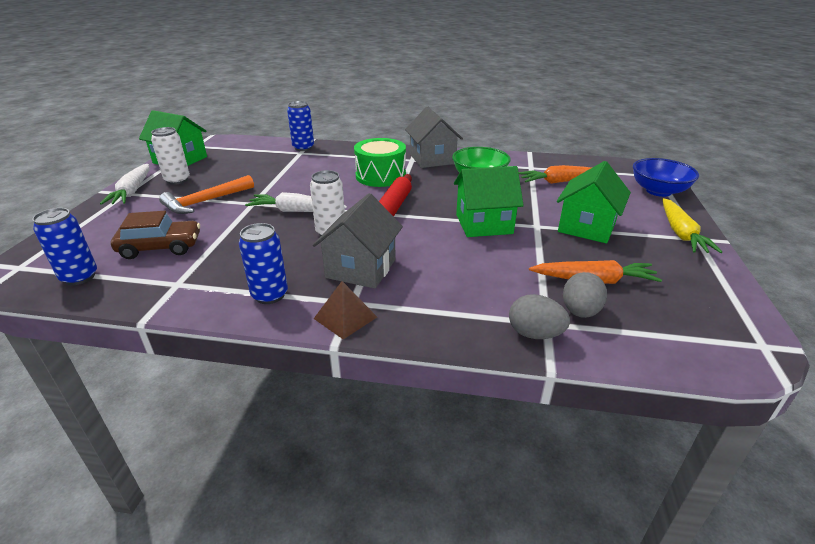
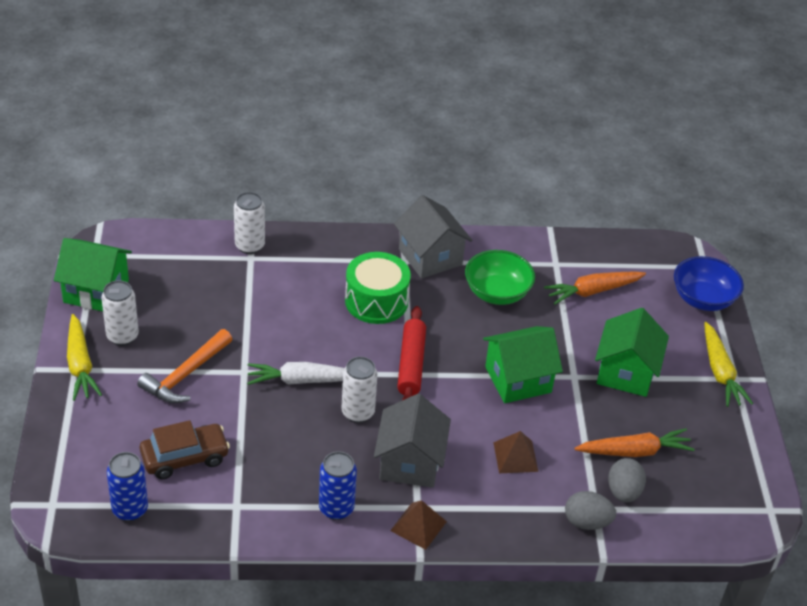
camera: 15 degrees left, 10 degrees up
(132, 191) = (80, 365): white carrot -> yellow carrot
(303, 148) = (250, 246): blue can -> white can
(467, 273) = (515, 456): none -> brown pyramid

